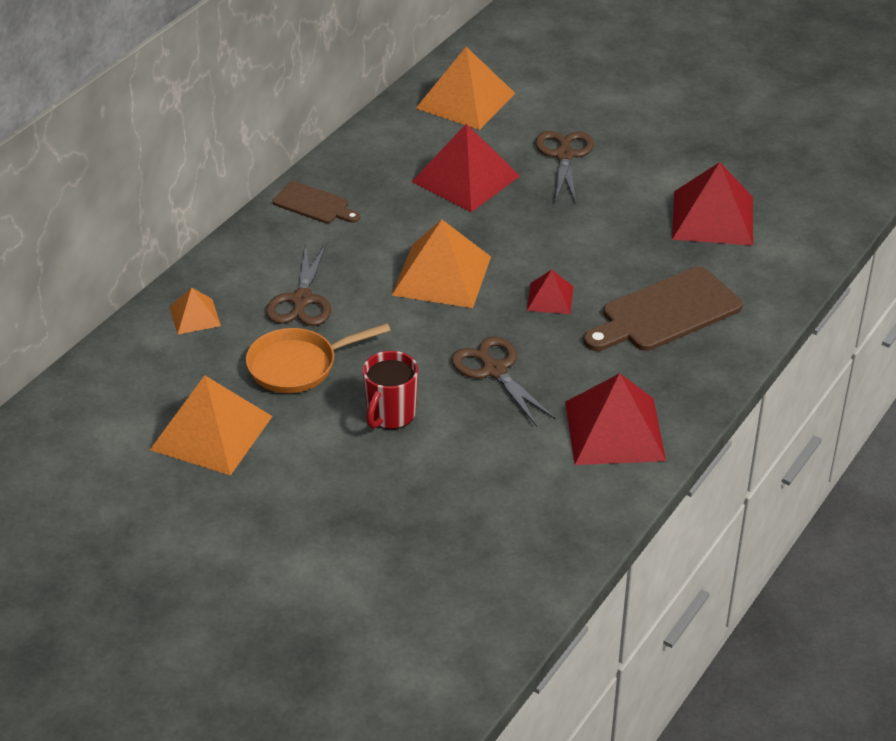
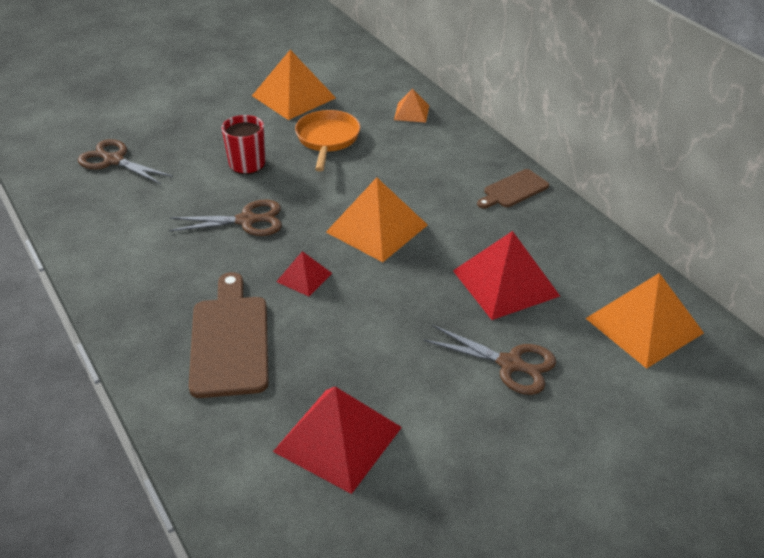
camera: 115 degrees right, 0 degrees up
(302, 300) = (396, 157): brown scissors -> brown scissors (113, 160)
(614, 430) = (131, 257): red pyramid -> none

